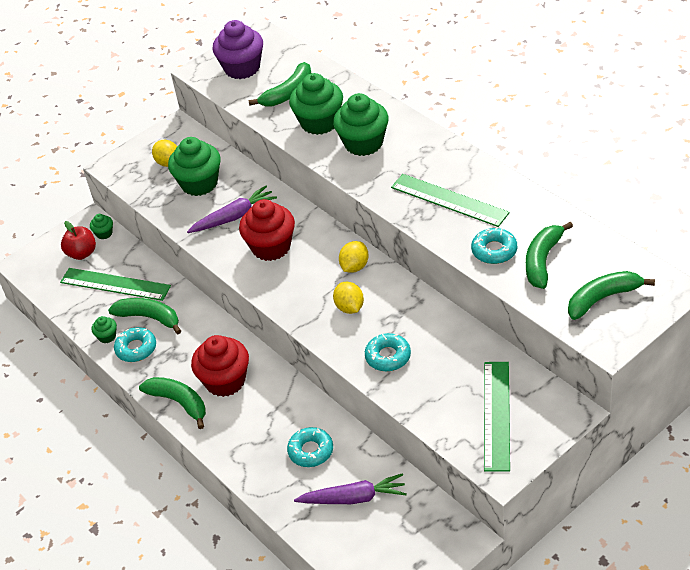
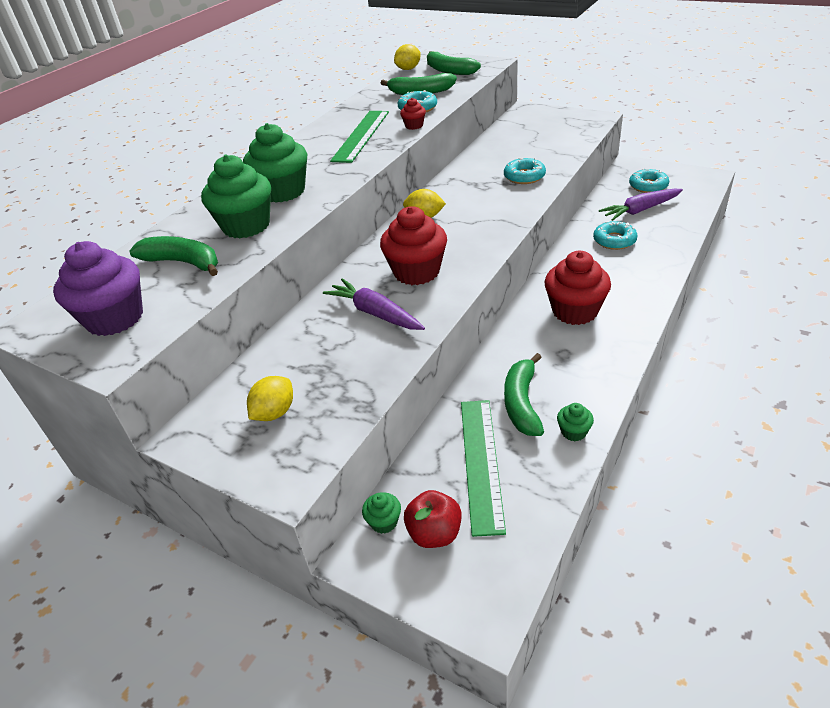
camera: 110 degrees left, 5 degrees down
(136, 348) = (575, 396): turquoise donut -> turquoise donut (648, 186)
(179, 402) = (624, 333): green banana -> none
(199, 183) = (317, 364): green cupcake -> none
(349, 307) = (479, 206): yellow lemon -> yellow lemon (408, 69)
(354, 498) = (640, 210): purple carrot -> purple carrot turned 90 degrees counterclockwise
(447, 240) = (414, 126): none -> red cupcake
(497, 415) = (549, 128): green ruler -> none

